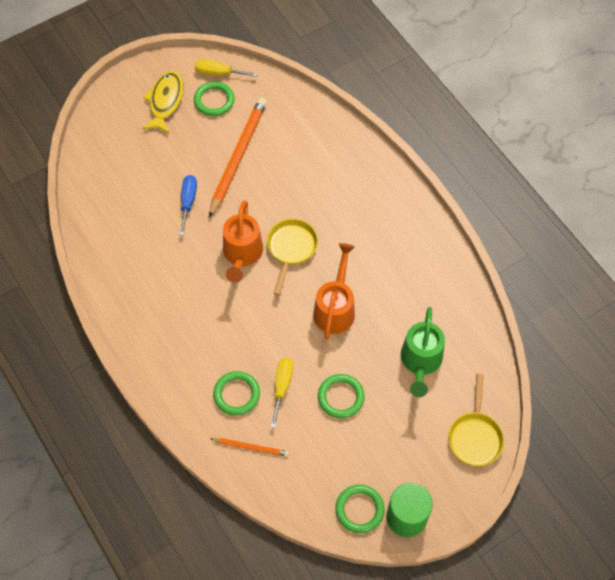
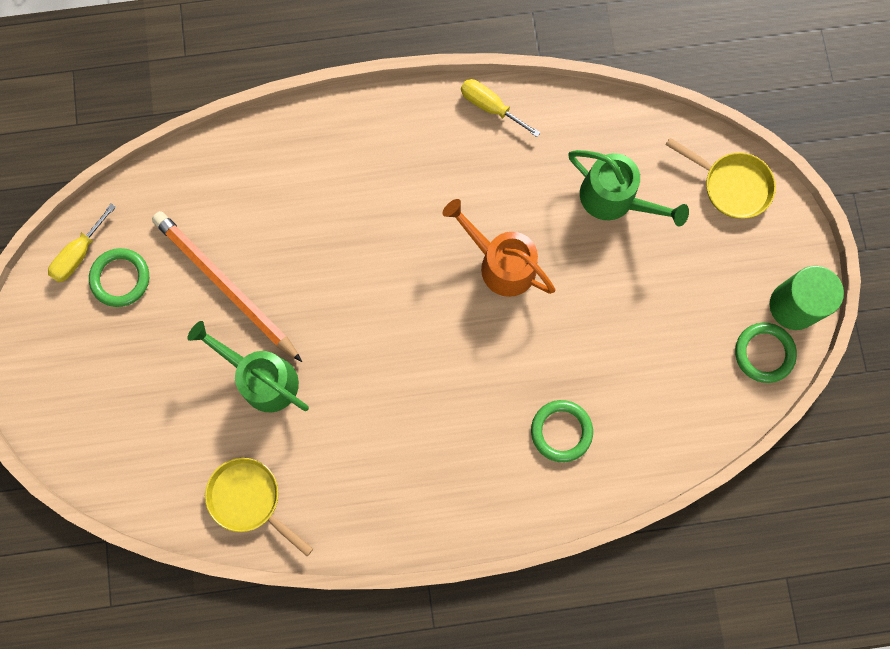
camera: 65 degrees left, 15 degrees up
(165, 101) = (87, 343): yellow fish -> none
(188, 202) = (261, 378): blue screwdriver -> green watering can
(242, 255) = (373, 343): orange watering can -> none
(251, 447) = (636, 443): orange pencil -> none
(282, 387) = (575, 373): yellow screwdriver -> yellow screwdriver (490, 107)
(291, 249) = (394, 279): yellow pan -> yellow pan (249, 499)
(341, 397) = (619, 311): green ring -> none

